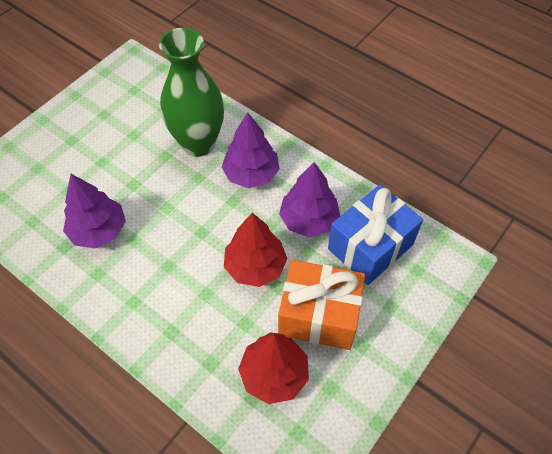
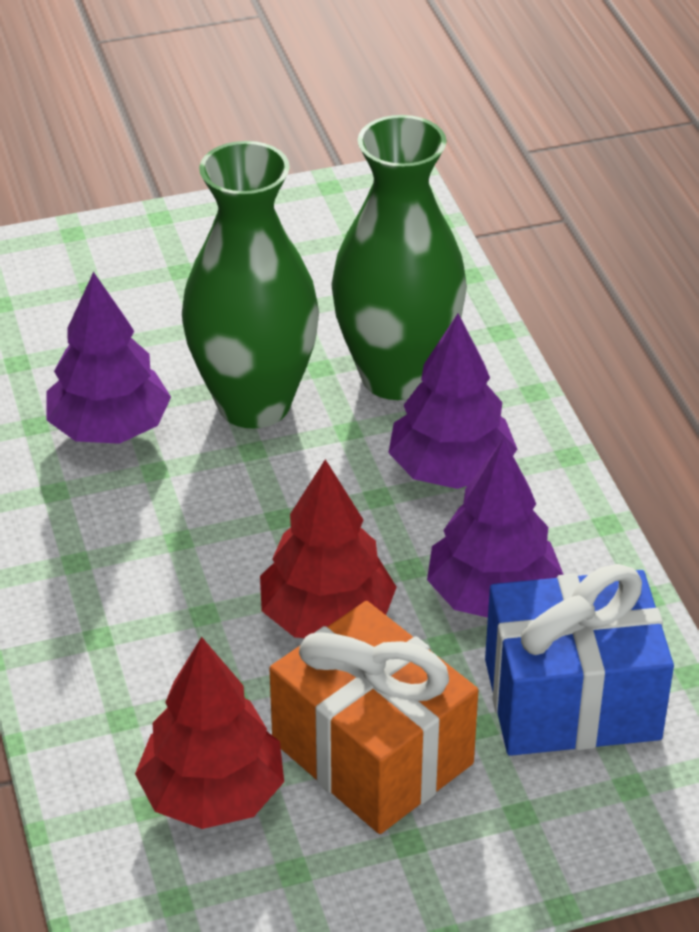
camera: 35 degrees right, 15 degrees down
(151, 186) = (254, 403): none -> green vase

